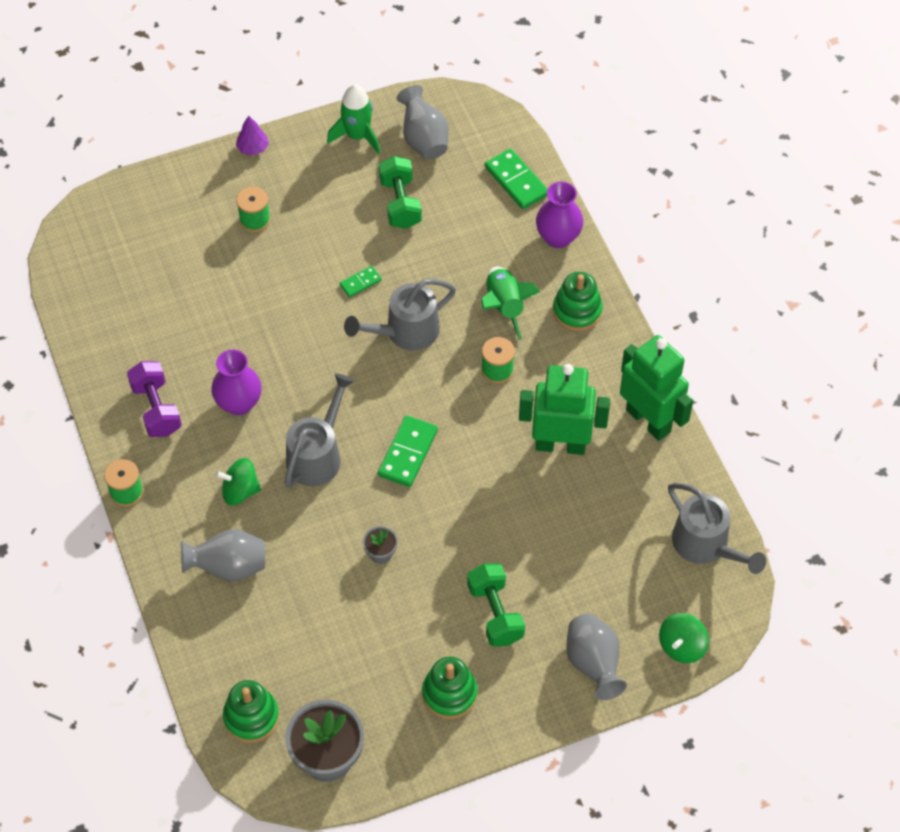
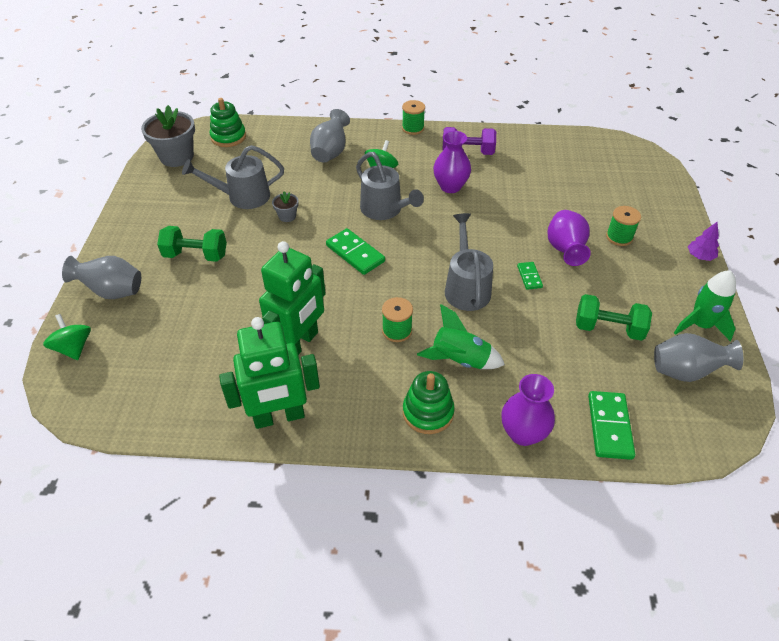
camera: 115 degrees right, 10 degrees down
(302, 262) = (565, 250): none -> purple vase
(449, 693) = (163, 215): green stacking toy -> none
(516, 181) = (609, 426): green domino -> green domino turned 75 degrees counterclockwise
(706, 545) = (134, 404): grey watering can -> grey watering can (242, 197)

